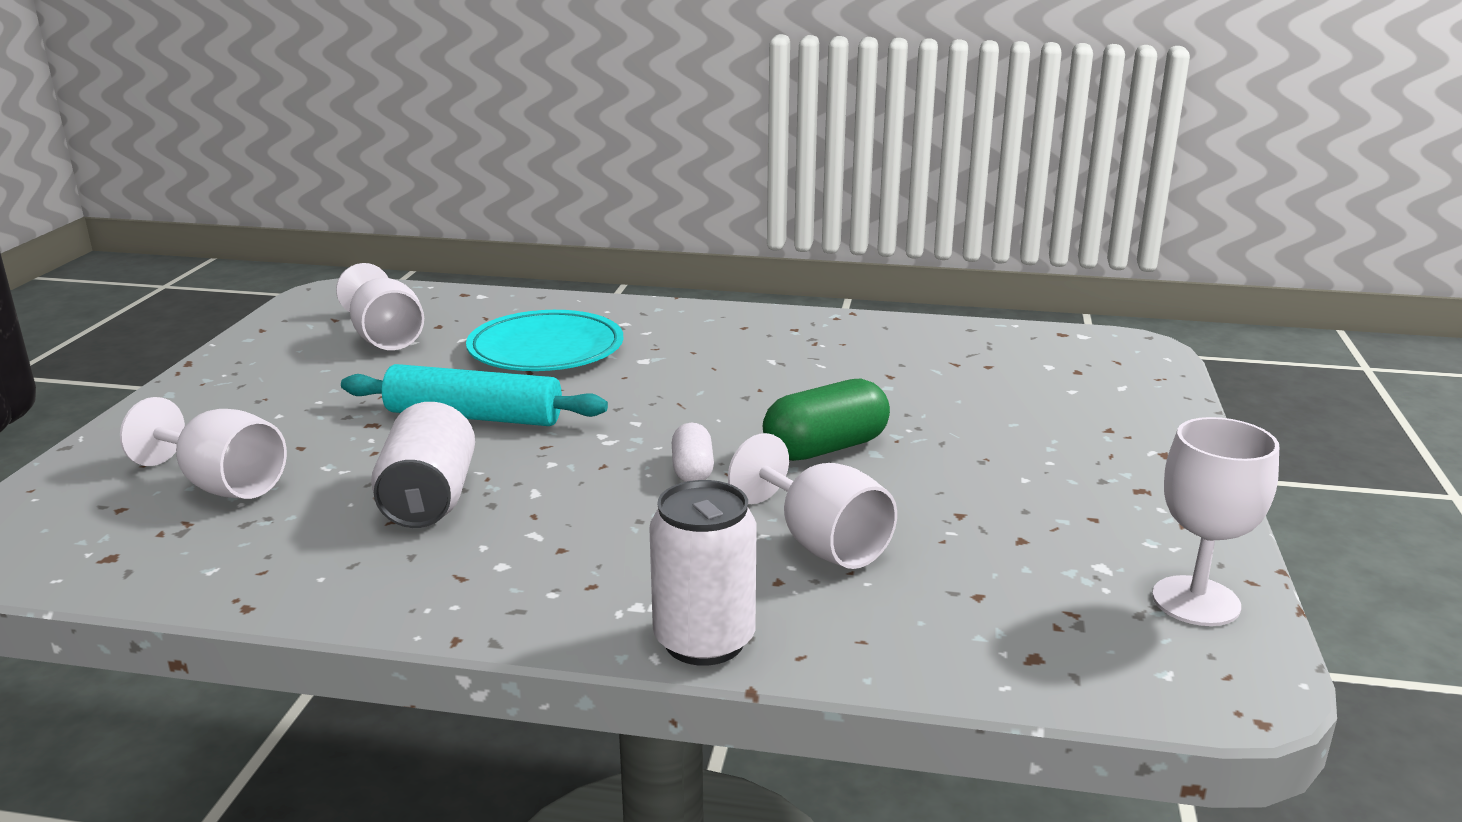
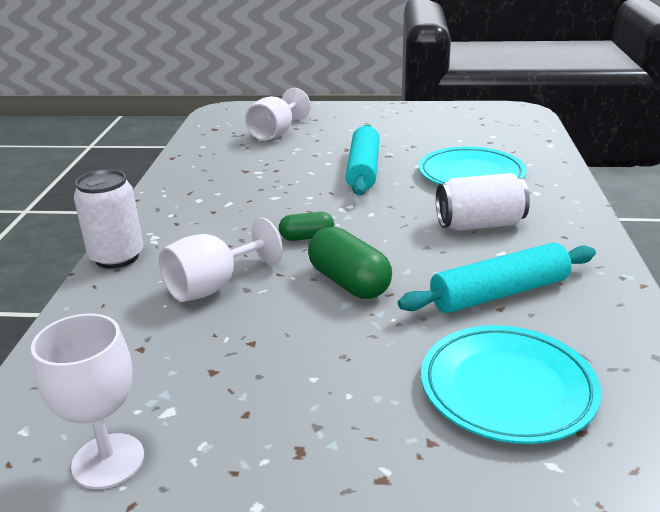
camera: 85 degrees right, 5 degrees up
(385, 338) = (461, 133): white goblet -> none
(428, 499) = (265, 174): white can -> white can (479, 225)
(692, 470) = (307, 237): white capsule -> green capsule
(861, 372) = (499, 293): none -> turquoise rolling pin
(1025, 390) = (507, 388): none -> turquoise plate

